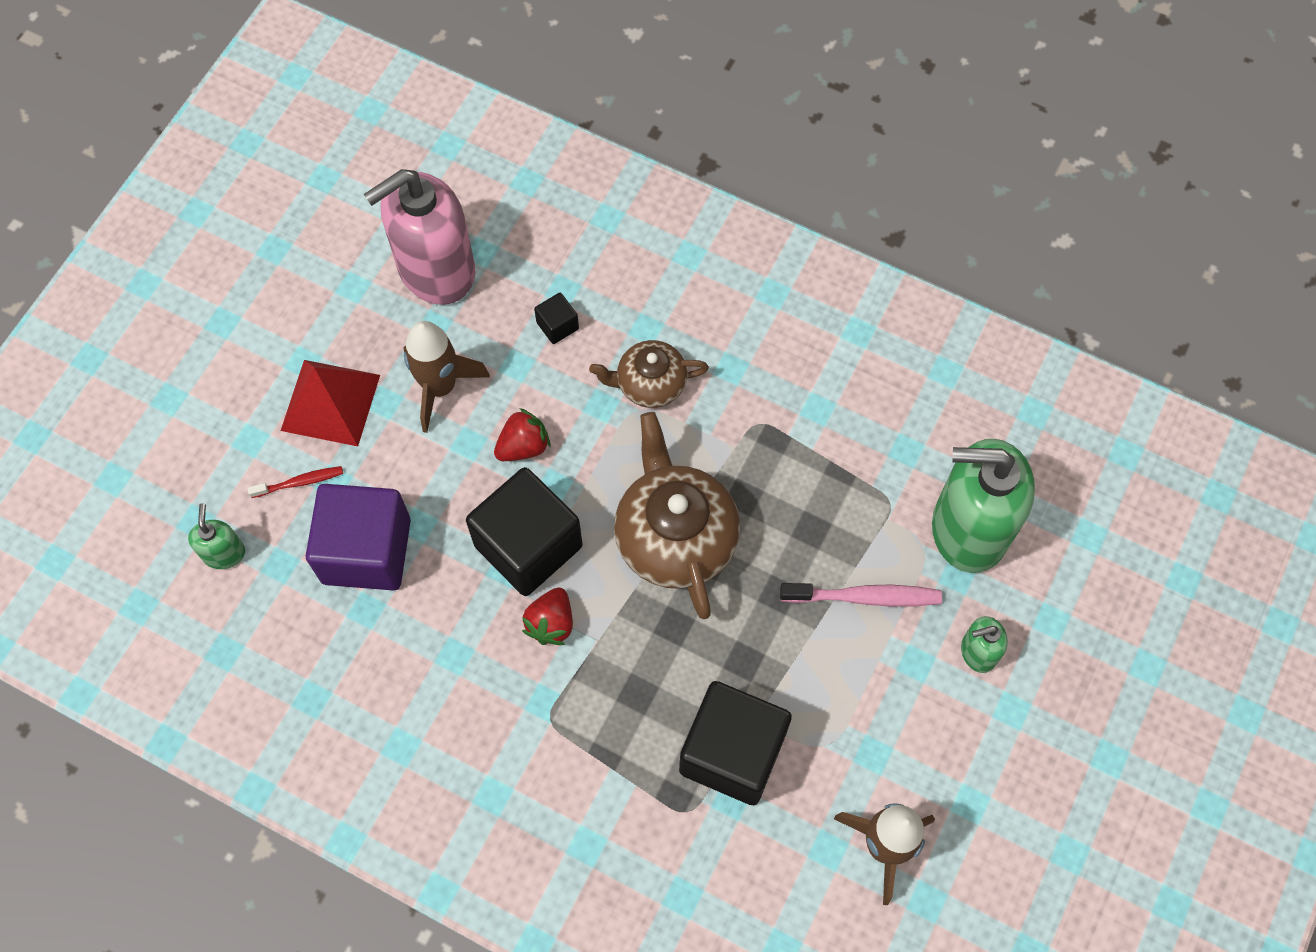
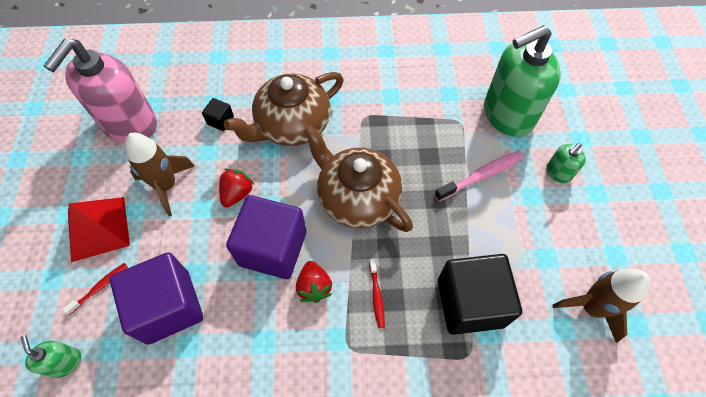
camera: 30 degrees left, 5 degrees down
(528, 546) = (273, 248): black cube -> purple cube
(621, 678) = (376, 296): none -> red toothbrush
(649, 384) = (292, 125): brown teapot -> brown teapot, size x1.70

